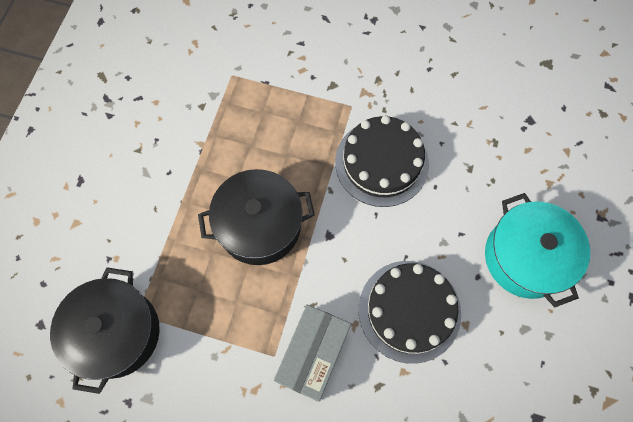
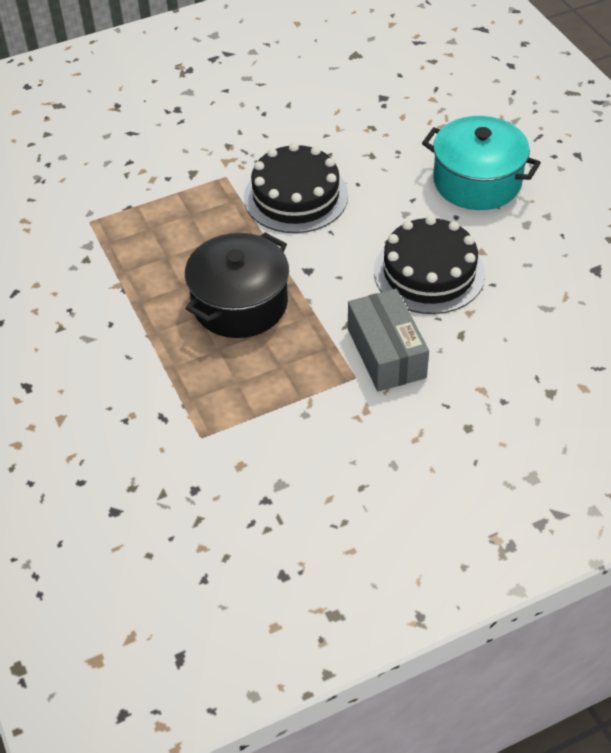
camera: 40 degrees left, 20 degrees down
(116, 333) = (196, 463): black pot -> none

